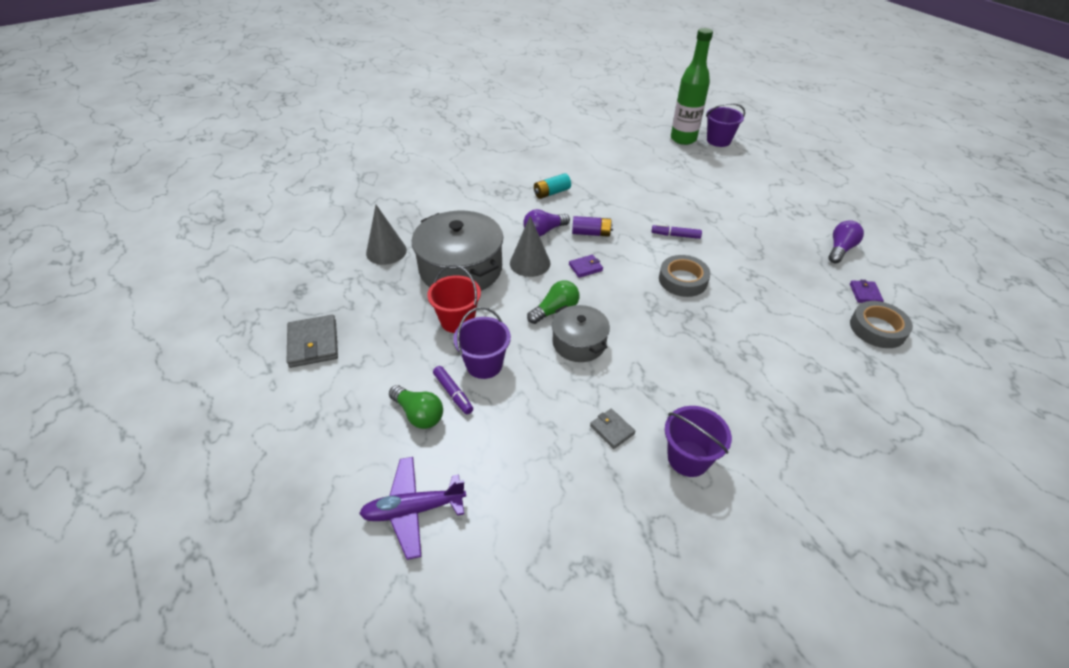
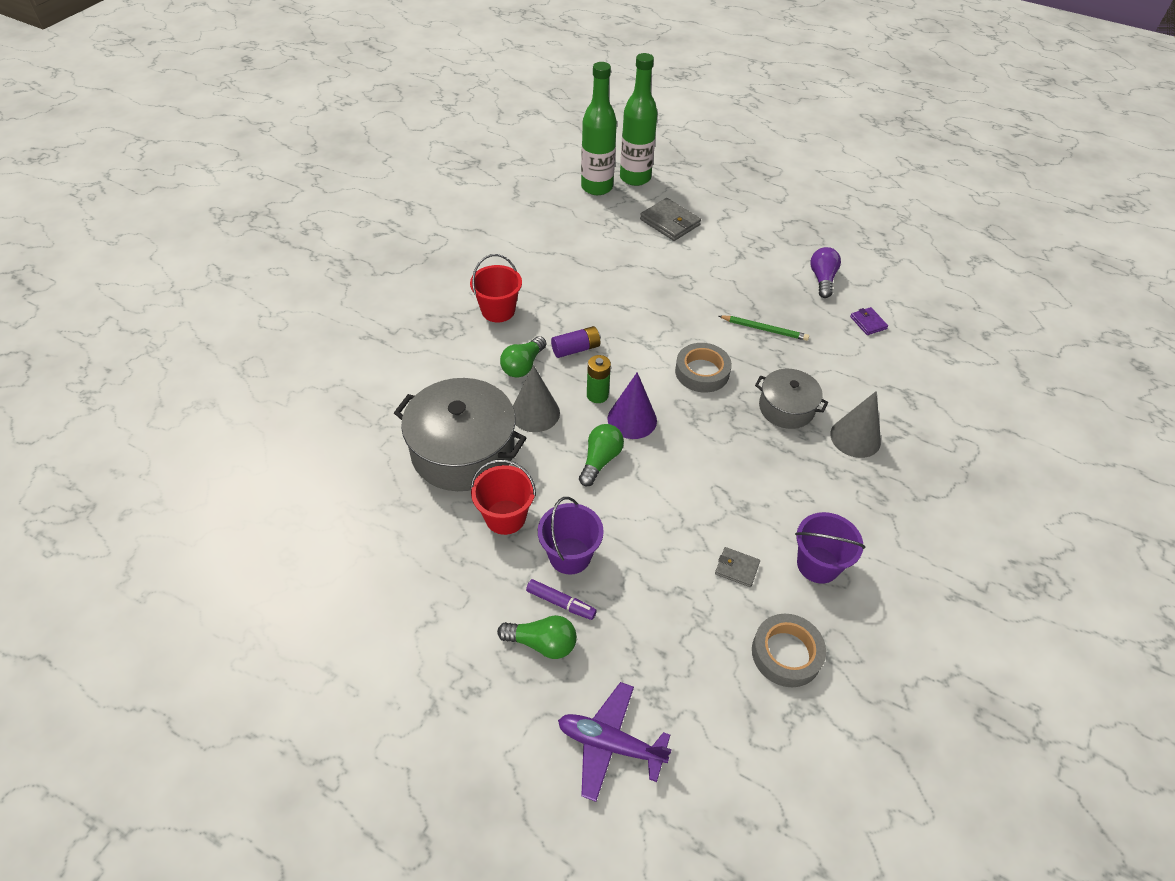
camera: 30 degrees left, 5 degrees up
(313, 343) = (360, 618): grey wallet -> grey wallet (670, 222)
(386, 251) = (357, 463): grey cone -> grey cone (855, 437)
(413, 510) = (610, 744): purple plane -> purple plane turned 60 degrees clockwise
(544, 231) = (523, 365): purple light bulb -> green light bulb
(551, 193) = (498, 310): turquoise battery -> red bucket
(579, 343) = (647, 488): grey pot -> grey pot (786, 408)
(585, 267) = (597, 395): purple wallet -> green battery
(601, 292) = (632, 419): none -> purple cone
(676, 235) = (663, 319): purple marker -> none
(718, 140) = (635, 178): purple bucket -> green bottle
(760, 268) = (764, 329): none -> green pencil
(877, 329) = (896, 358): grey tape -> grey tape (786, 653)

